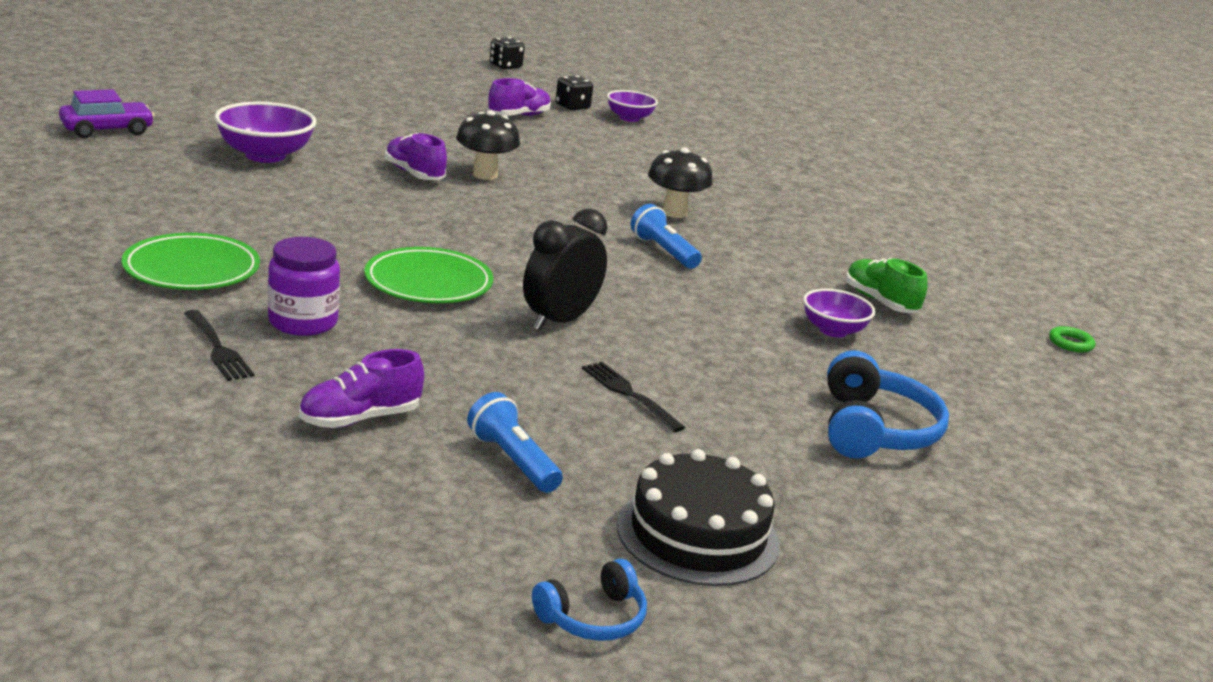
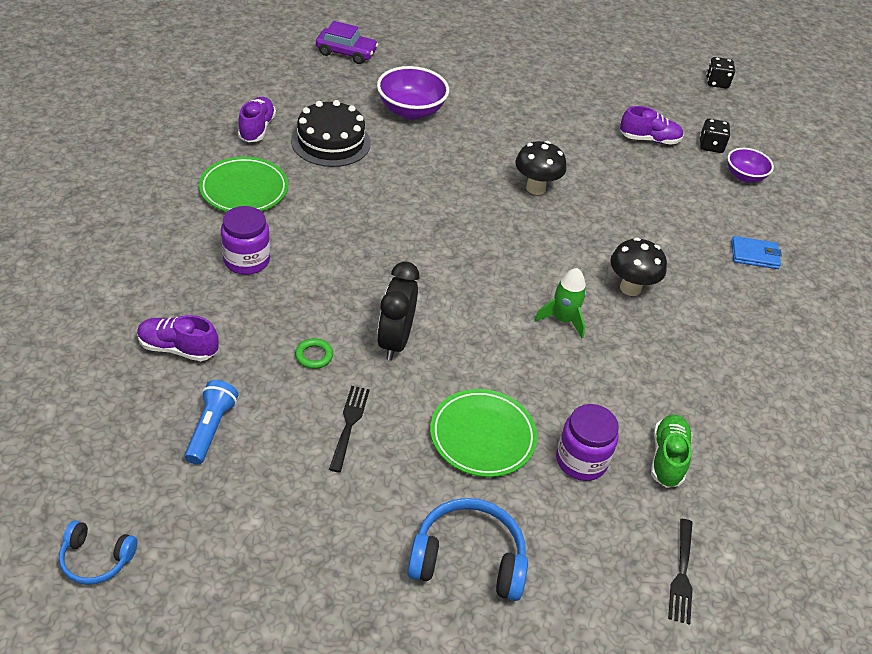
camera: 45 degrees right, 20 degrees up
(217, 348) = (179, 256): black fork -> black fork (682, 574)
(414, 174) = (486, 167): purple shoe -> purple shoe (257, 129)
(428, 283) = (359, 266): green plate -> green plate (482, 436)
(559, 321) = (395, 341): black clock -> black clock turned 75 degrees counterclockwise
(663, 251) = (562, 319): blue flashlight -> green rocket
(698, 534) = (229, 550): black cake -> black cake (331, 142)
(719, 162) = (754, 255): none -> blue wallet
(833, 330) = (581, 460): purple bowl -> purple jar
(874, 430) = (468, 559): blue headphones -> blue headphones turned 135 degrees counterclockwise
(1070, 343) = (780, 598): green ring -> green ring (314, 356)

